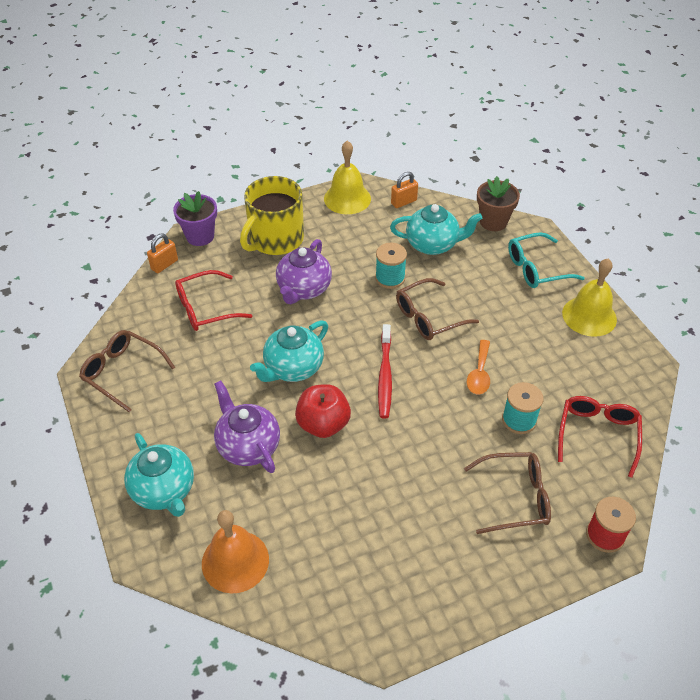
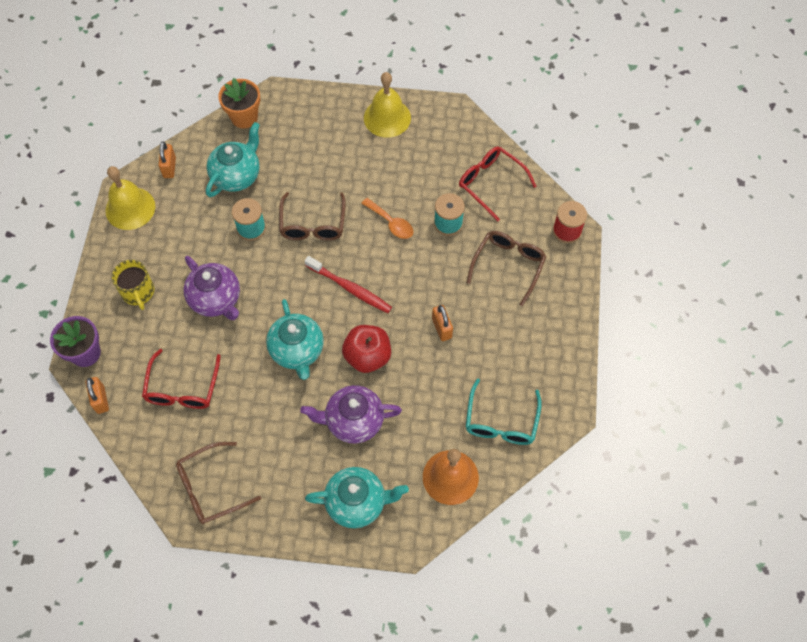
camera: 60 degrees left, 15 degrees up
(275, 239) = (138, 292): yellow mug -> yellow mug, size x0.59
(397, 471) = (441, 328): none -> orange padlock
(493, 222) = (244, 117): brown flower pot -> orange flower pot
(536, 268) = (316, 120): turquoise glasses -> turquoise glasses (501, 421)

